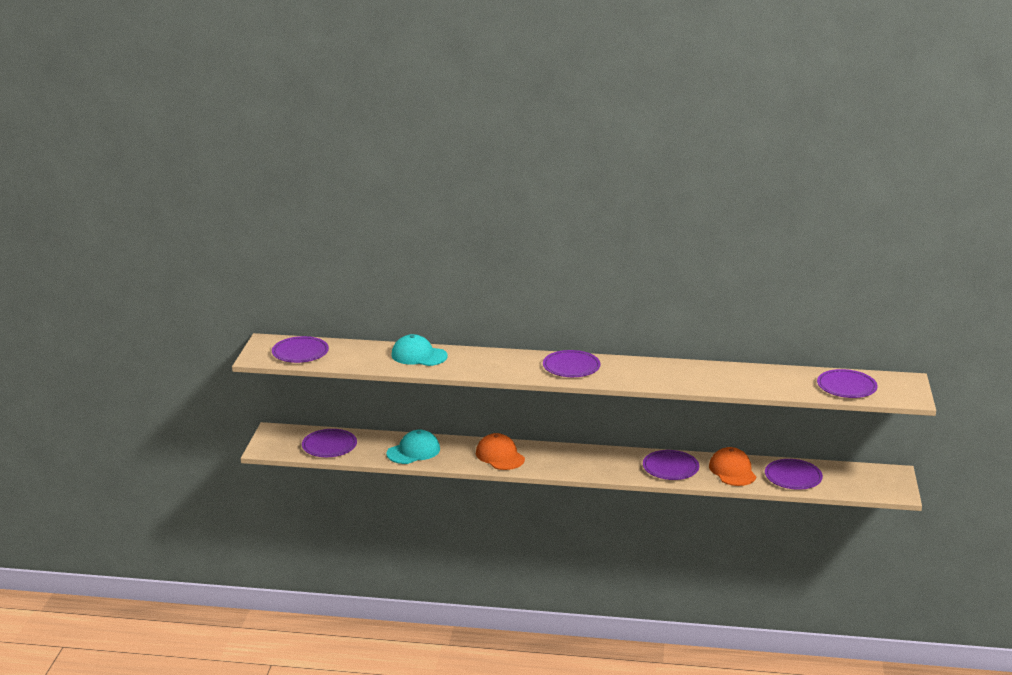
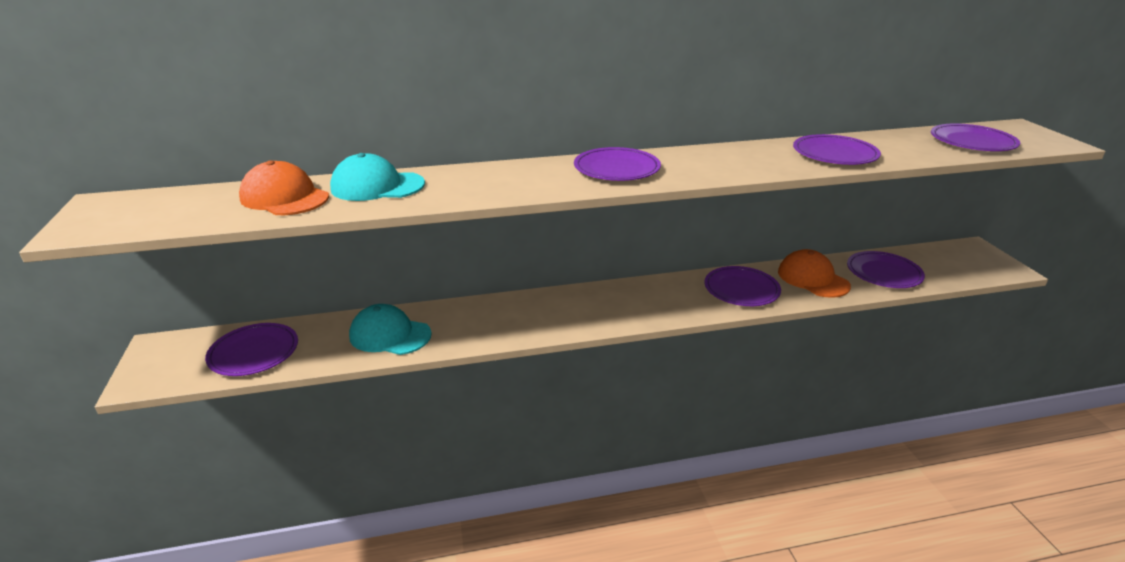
camera: 20 degrees left, 5 degrees up
(300, 352) = (164, 210): purple plate -> purple plate (834, 154)
(413, 451) = (390, 335): turquoise cap -> turquoise cap turned 105 degrees counterclockwise
(500, 456) = (517, 317): orange cap -> orange cap (284, 197)

